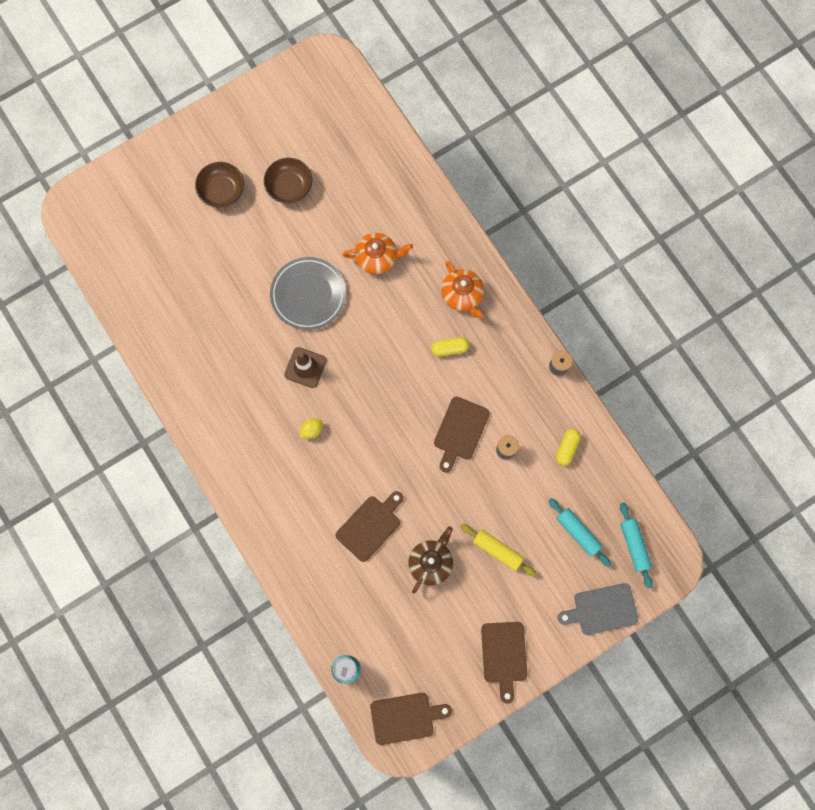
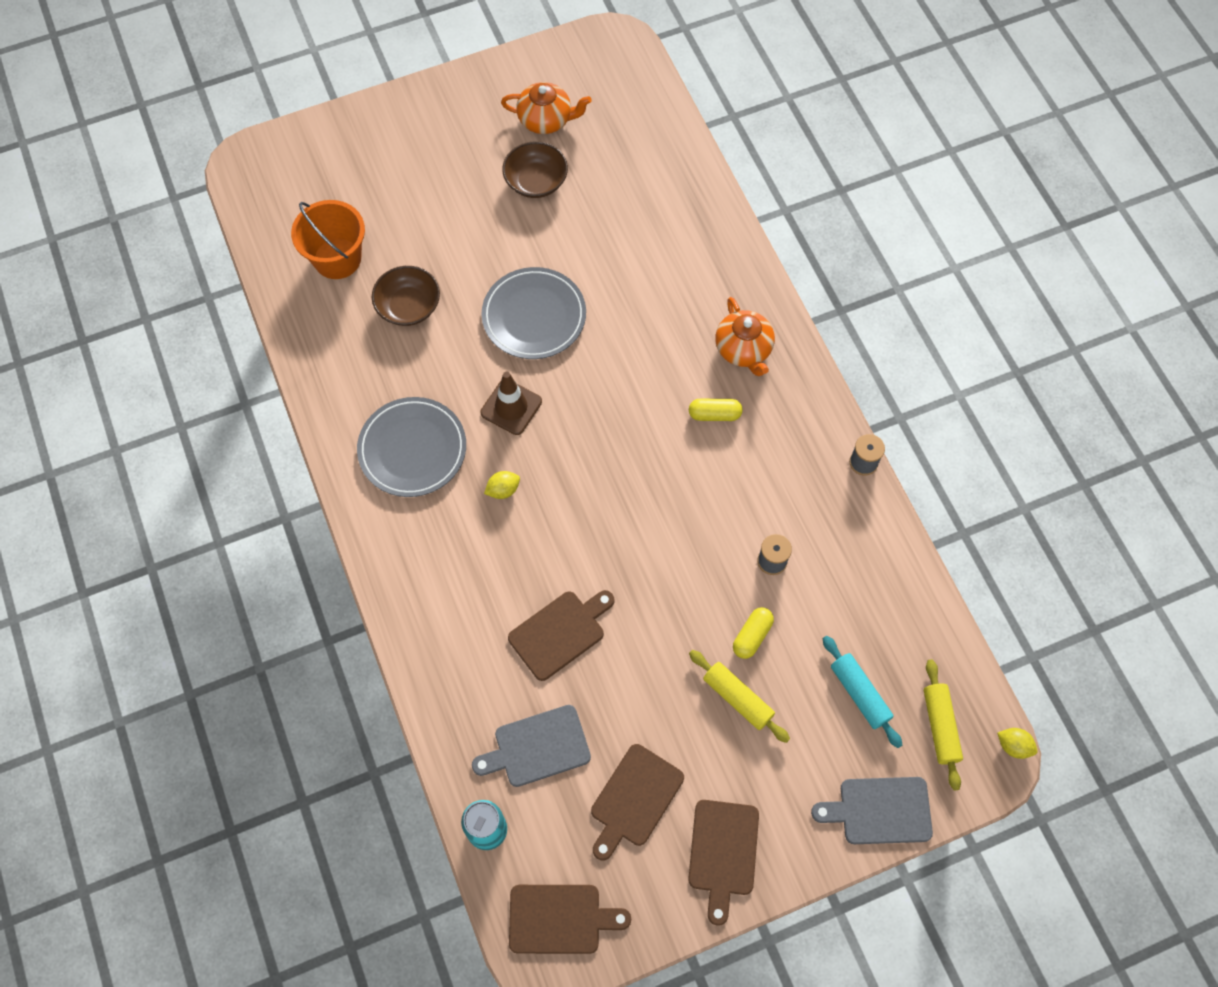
camera: 10 degrees right, 10 degrees down
(156, 273) = (337, 258): none -> orange bucket
(221, 190) = (446, 173): brown bowl -> brown bowl (408, 306)
(242, 411) = (412, 449): none -> grey plate
(369, 607) = (537, 747): none -> grey cutting board
(377, 258) = (636, 285): orange teapot -> orange teapot (546, 120)
(431, 562) = (638, 699): brown teapot -> none
(460, 431) = (711, 525): brown cutting board -> brown cutting board (634, 799)
(567, 448) = (860, 573): yellow capsule -> yellow capsule (752, 636)
(634, 546) = (940, 726): turquoise rolling pin -> yellow rolling pin
(684, 550) = (1013, 746): none -> yellow lemon

